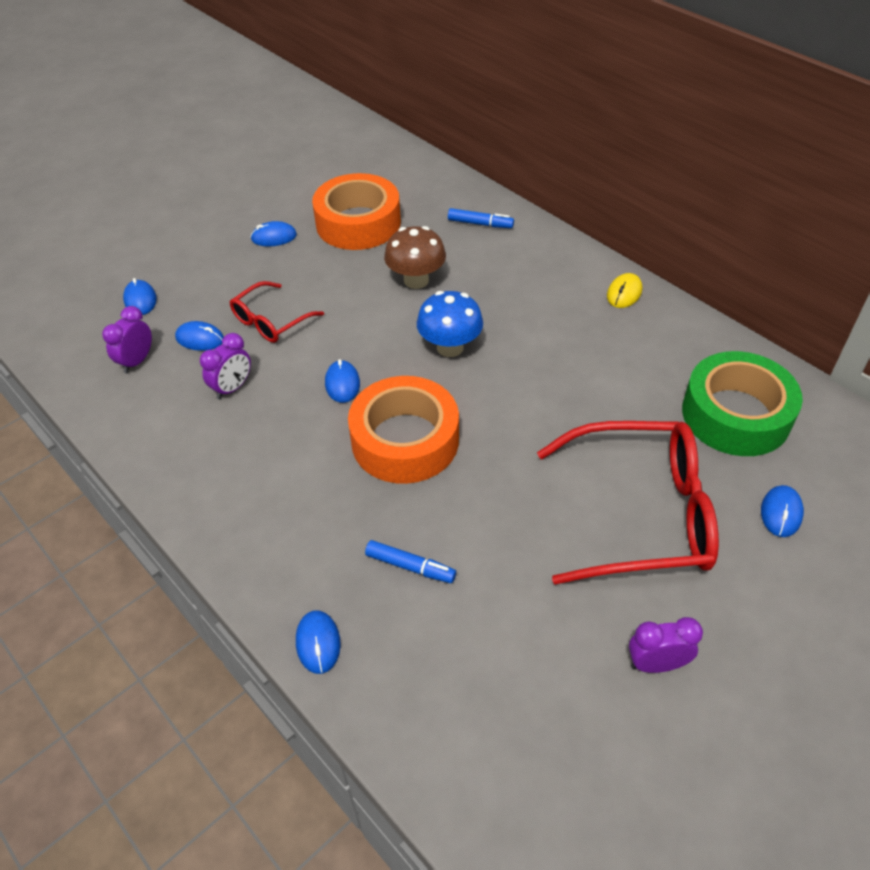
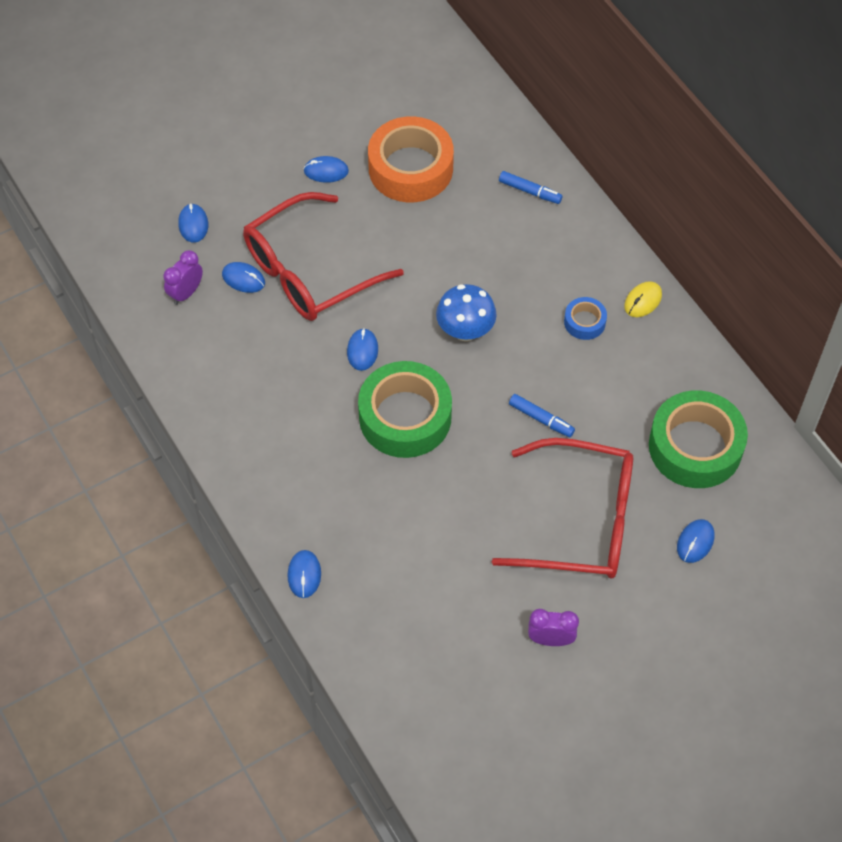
camera: 10 degrees right, 10 degrees up
(232, 388) = (266, 337): purple clock -> none
(271, 321) = (309, 271): red glasses -> red glasses, size x1.90
(405, 440) = (405, 417): orange tape -> green tape
(410, 566) = (385, 529): blue marker -> blue marker (541, 419)
(416, 280) = (451, 249): brown mushroom -> none
(572, 320) = (584, 322): none -> blue tape

